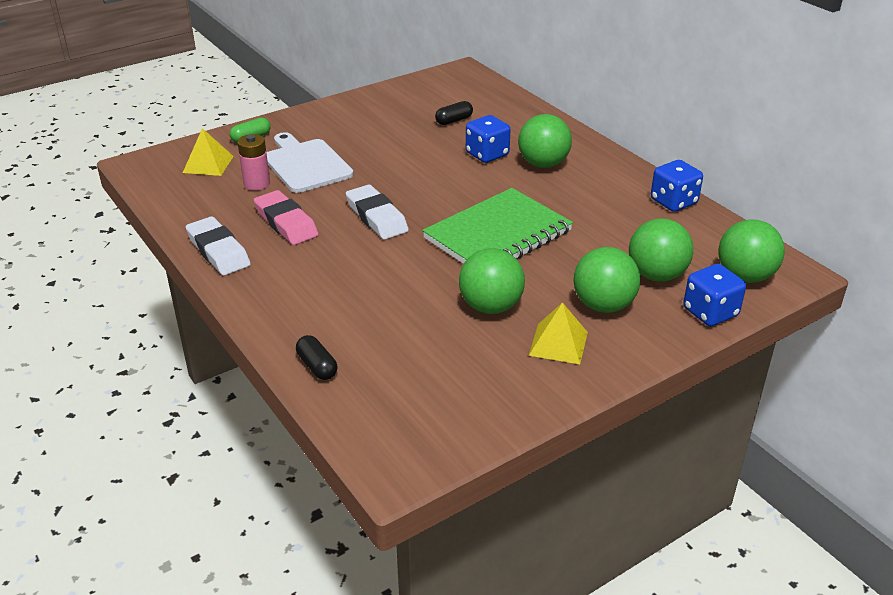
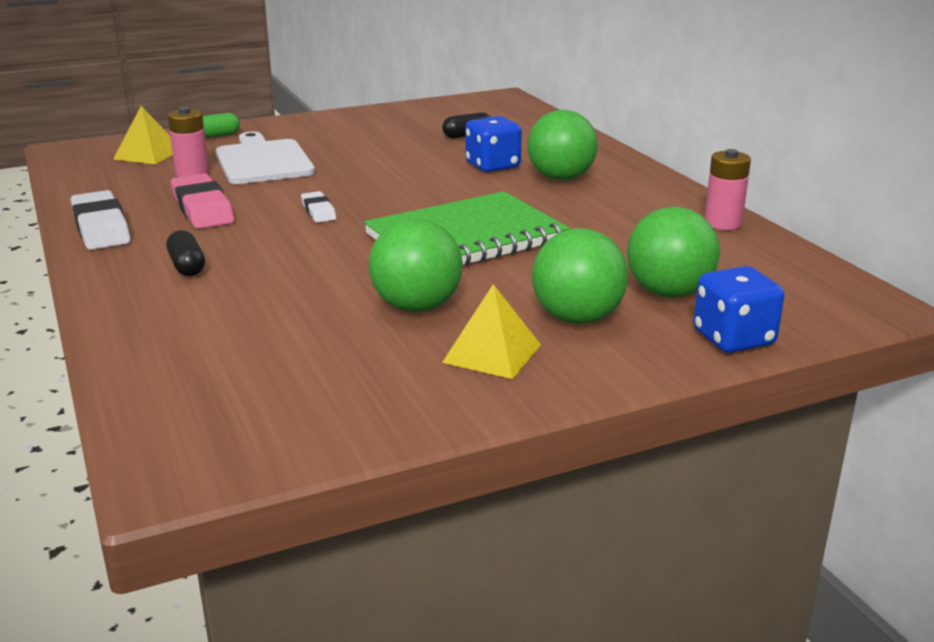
camera: 10 degrees right, 10 degrees down
(317, 366) = (141, 348): black capsule -> black capsule (187, 266)
(376, 217) = (318, 211): white eraser -> white eraser, size x0.56
(673, 202) = (722, 223): blue dice -> pink battery
(745, 276) = (800, 304): green ball -> none

